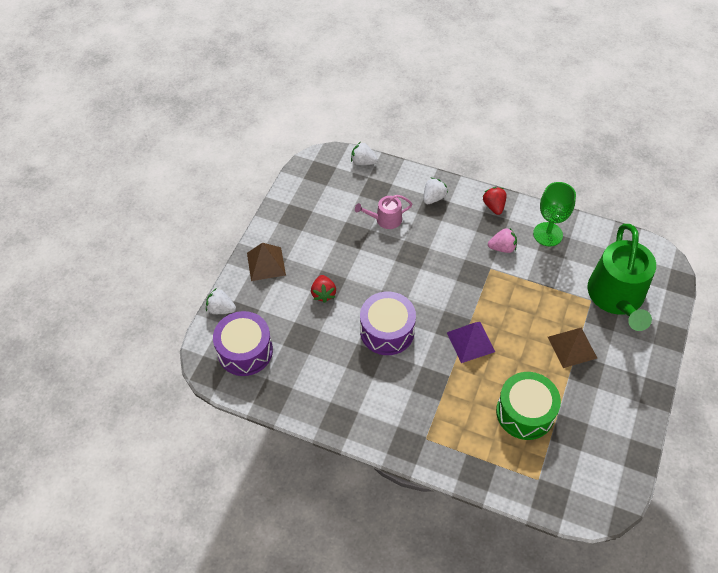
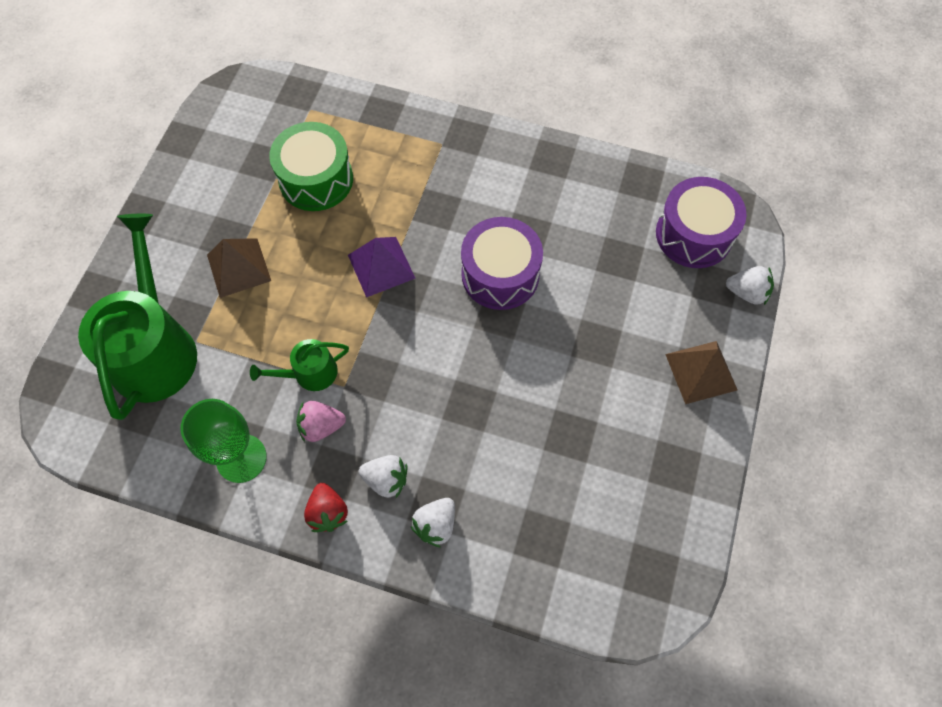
camera: 175 degrees right, 10 degrees up
(323, 294) = (601, 326): red strawberry -> none
(363, 162) = (573, 605): white strawberry -> white strawberry (386, 479)
(385, 219) = (519, 471): pink watering can -> none
(513, 277) = (309, 373): none -> green watering can

